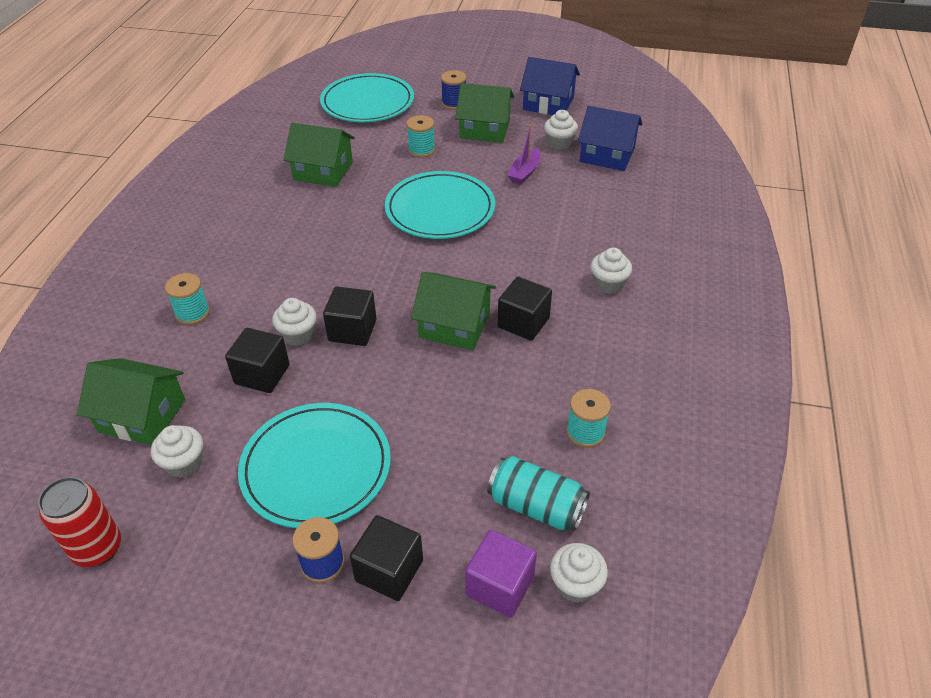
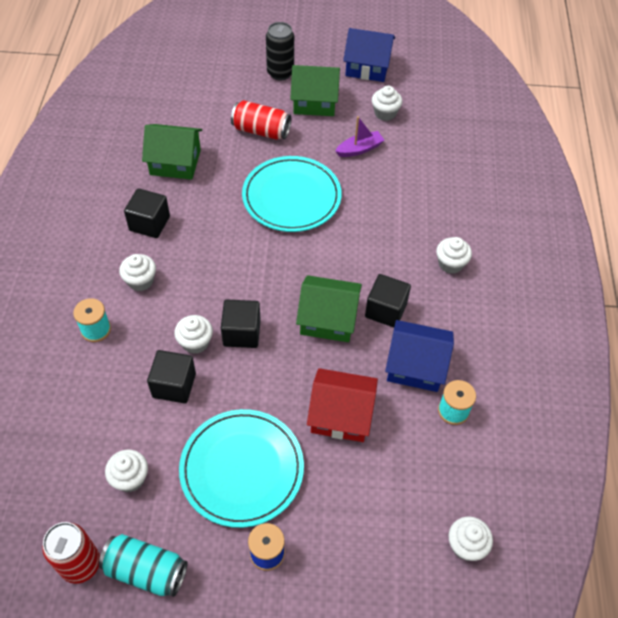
camera: 10 degrees left, 10 degrees up
(142, 415) = (81, 437): green house -> none
(255, 272) = (140, 281): none -> white cupcake
(367, 102) = (198, 78): turquoise plate -> none
(389, 570) = (321, 552): black cube -> black cube (149, 223)
(421, 150) = (261, 131): turquoise spool -> red can
(447, 422) = (341, 414): none -> red house
(454, 103) = (280, 73): blue spool -> black can
(500, 586) = (409, 554): purple cube -> none
(524, 172) = (359, 149): purple boat -> purple boat turned 135 degrees counterclockwise
(536, 506) = (425, 482): turquoise can -> turquoise can (146, 571)
(607, 155) = (429, 123): blue house -> blue house (416, 365)

